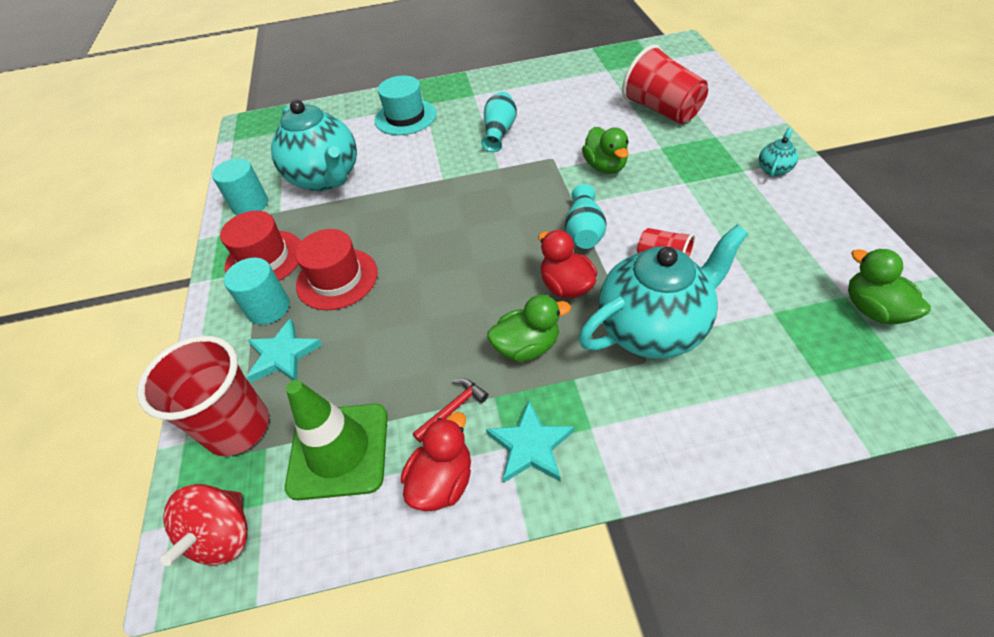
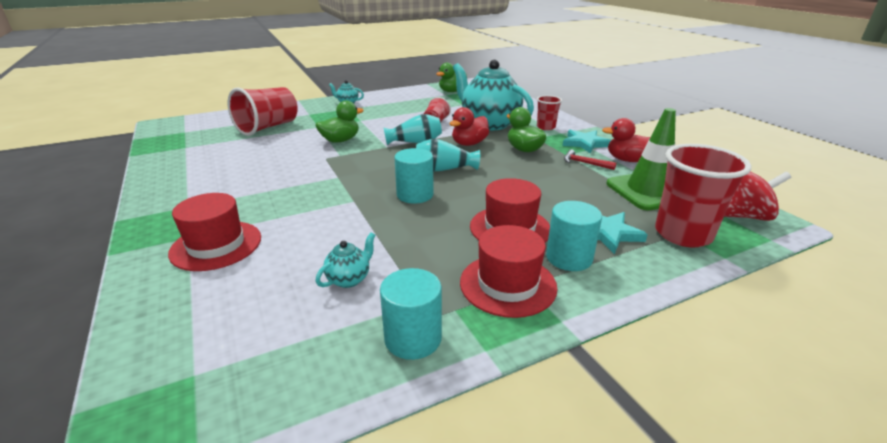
camera: 110 degrees left, 20 degrees down
(326, 178) = (349, 279): turquoise teapot -> turquoise teapot, size x0.41
(405, 117) = (216, 245): turquoise hat -> red hat
(435, 219) = (415, 195): none -> turquoise cylinder
(499, 132) = (276, 183): turquoise vase -> turquoise vase (444, 169)
(624, 412) = (546, 127): none -> red cup

